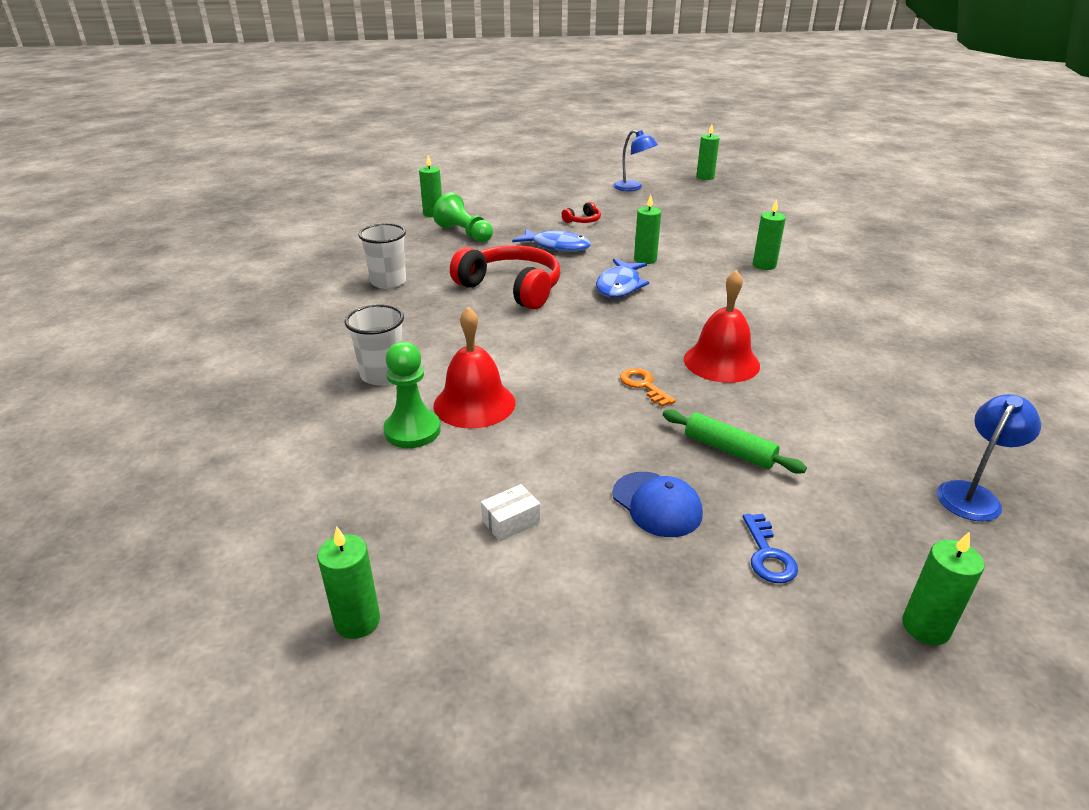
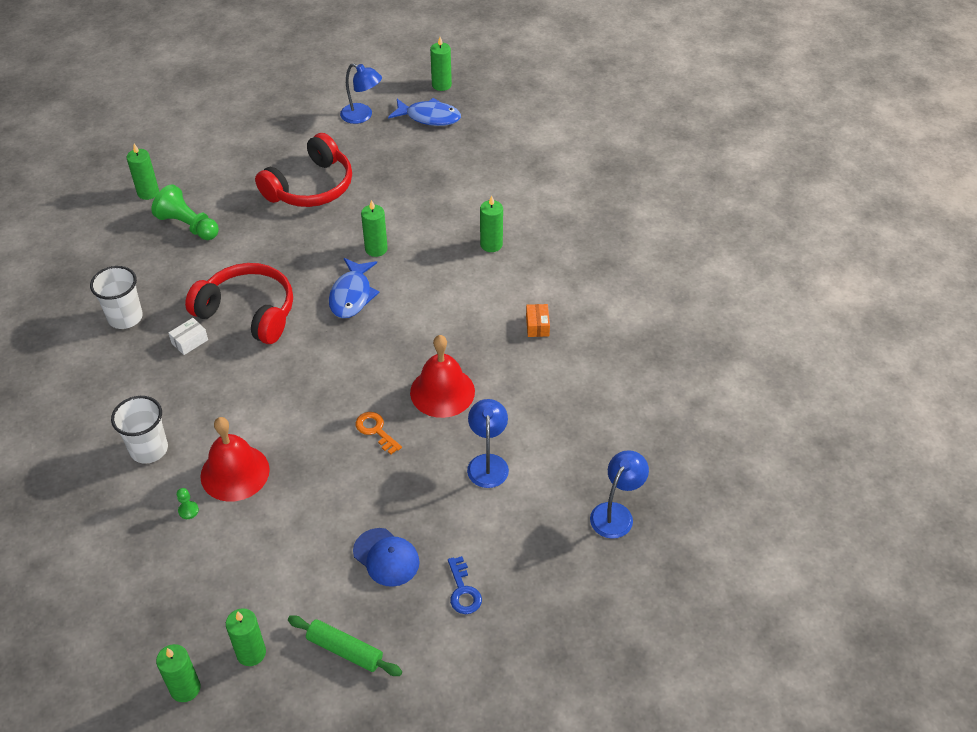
camera: 10 degrees left, 15 degrees up
(412, 431) = (188, 510): green pawn -> green pawn, size x0.44
(511, 522) = (279, 590): white box -> white box (190, 341)
(557, 246) = (287, 237): blue fish -> blue fish (429, 117)
(583, 220) = (311, 187): red headphones -> red headphones, size x2.31
(729, 450) = (442, 494): green rolling pin -> green rolling pin (345, 650)
(784, 427) = (488, 463): none -> blue lamp
(825, 322) = (537, 326): none -> orange box
(925, 627) = (558, 633): green candle -> green candle (251, 653)

